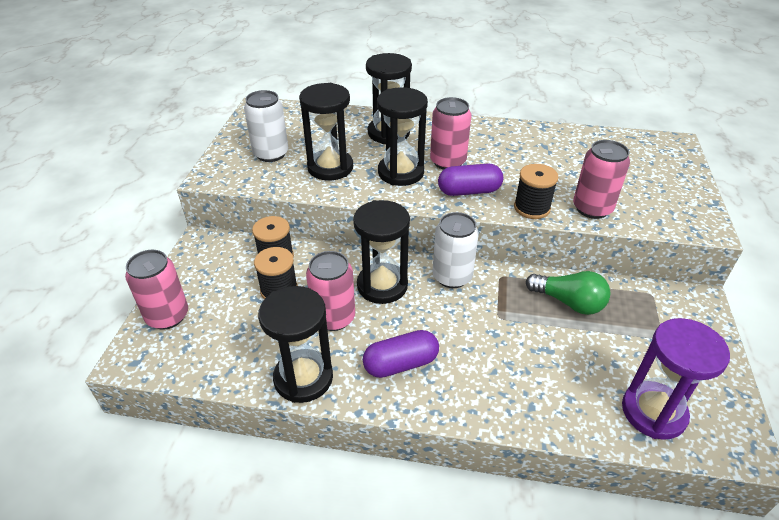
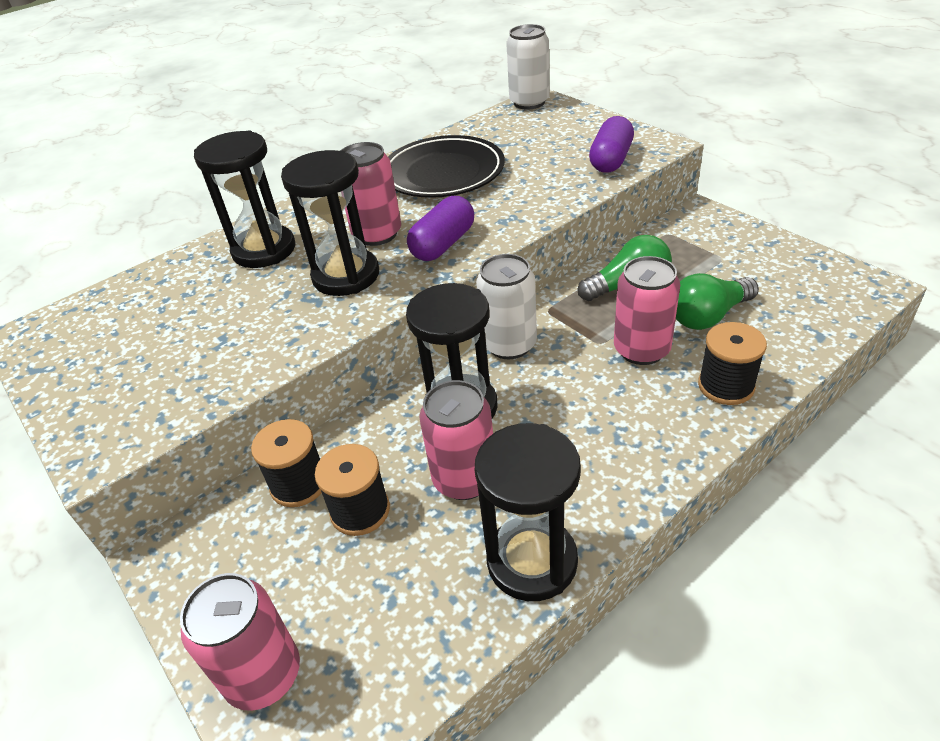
camera: 45 degrees left, 0 degrees up
(271, 154) = (146, 368): white can -> white can (529, 102)
(330, 167) = (254, 327): black hourglass -> none
(400, 364) = (592, 455): purple capsule -> purple capsule (611, 160)
(532, 208) = (520, 219): black spool -> black spool (726, 386)
(536, 151) = (443, 173): none -> black plate
(586, 360) = (708, 316): none -> green light bulb
(592, 208) = (565, 186): pink can -> pink can (641, 350)
(653, 412) = (800, 312): purple hourglass -> none

